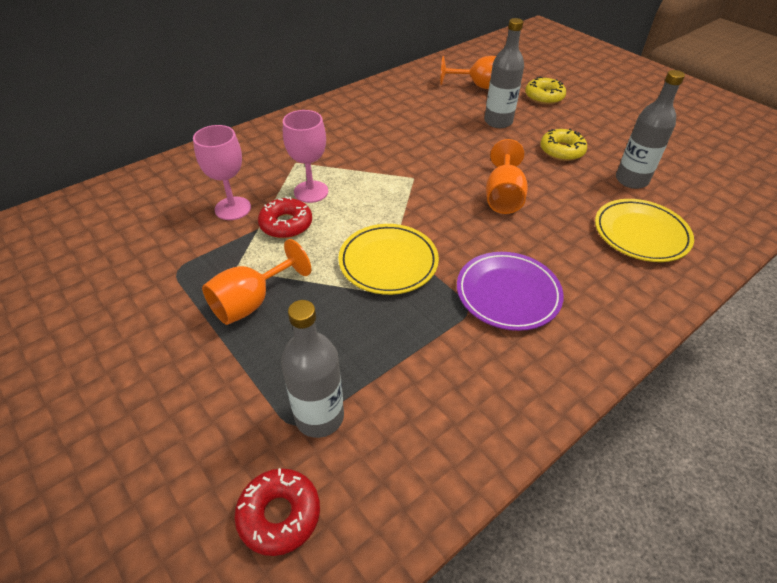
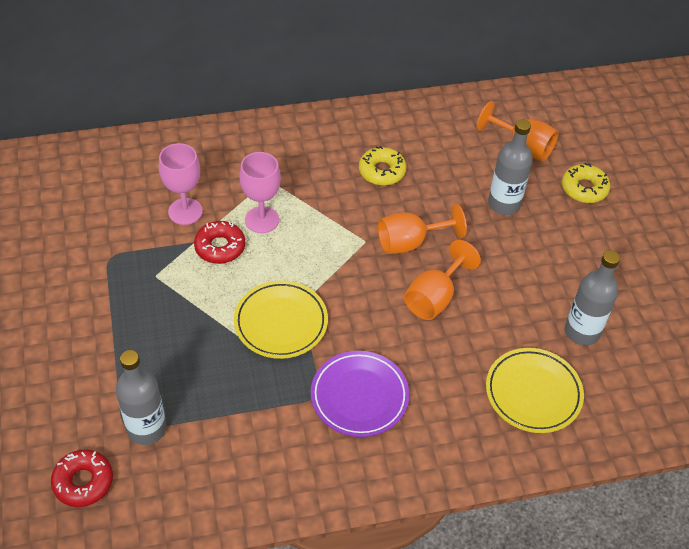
camera: 25 degrees right, 5 degrees up
(251, 302) = (151, 312): orange goblet -> orange goblet (410, 243)
(561, 151) = (540, 267): yellow donut -> yellow donut (382, 171)

